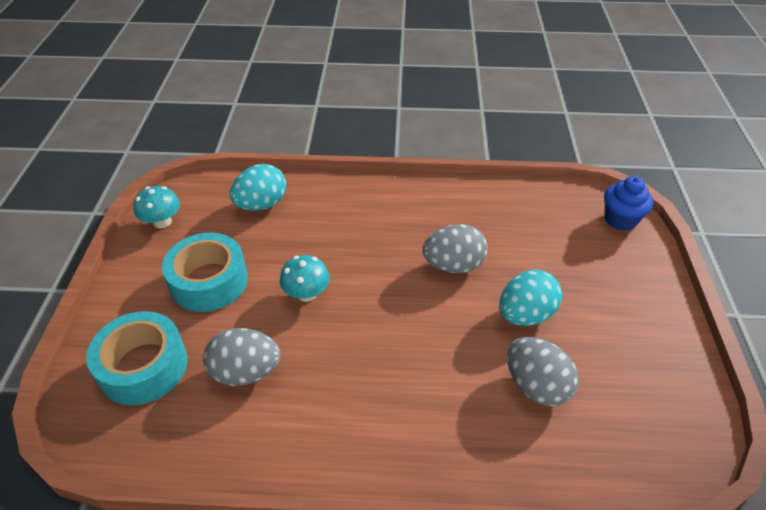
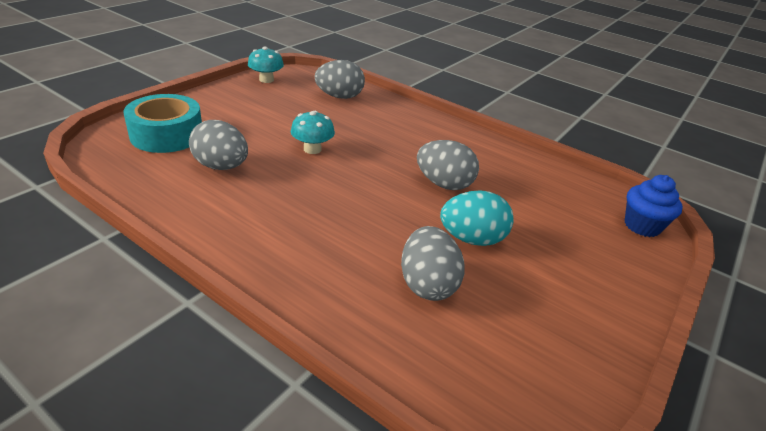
camera: 30 degrees right, 10 degrees down
(209, 281) = (257, 116): turquoise tape -> none
(261, 204) = (339, 97): turquoise egg -> grey egg

